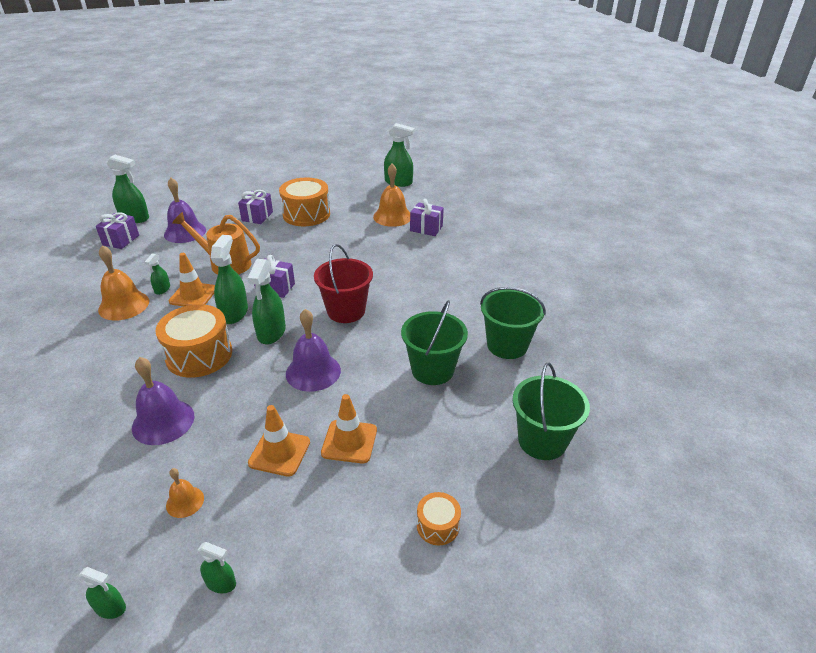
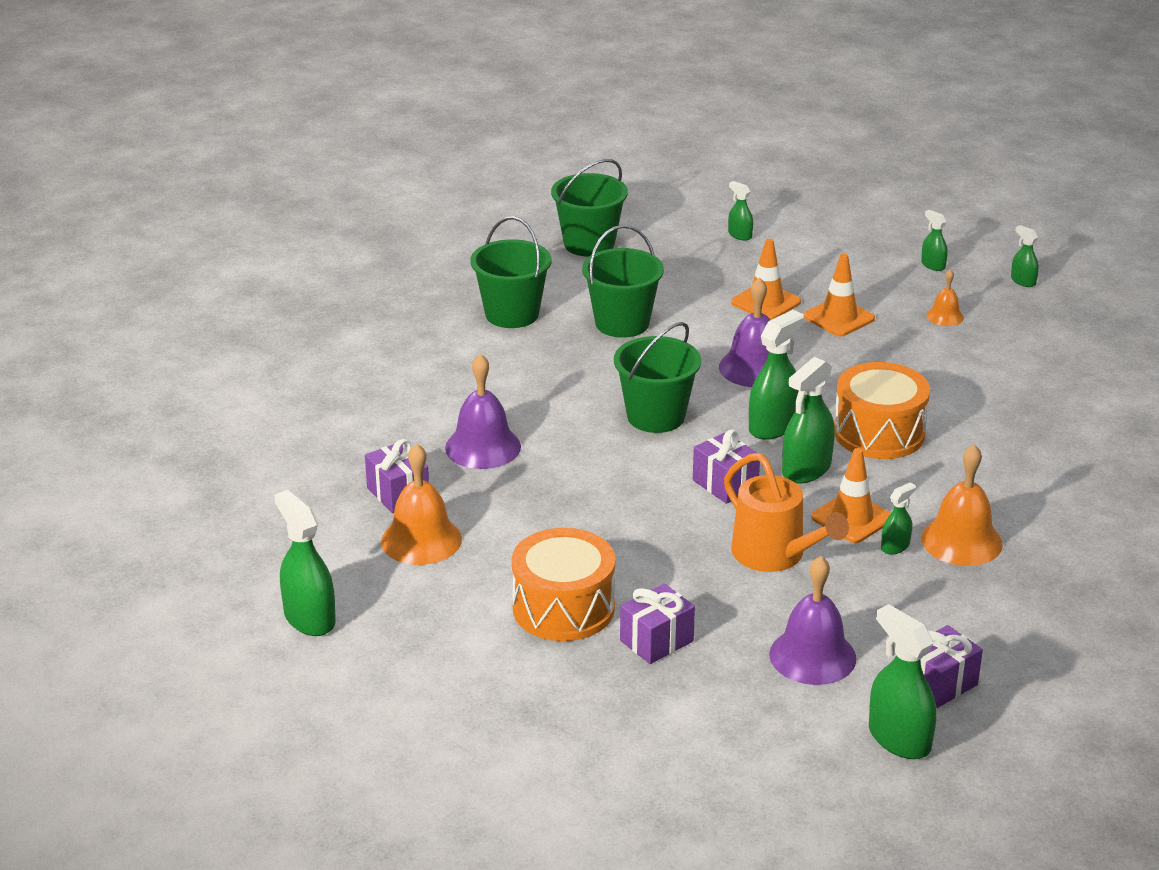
camera: 145 degrees left, 5 degrees down
(163, 421) = (946, 381): purple bell -> purple bell (483, 447)
(346, 311) = (656, 416): red bucket -> green bucket
(438, 525) = (740, 235): orange drum -> green spray bottle

